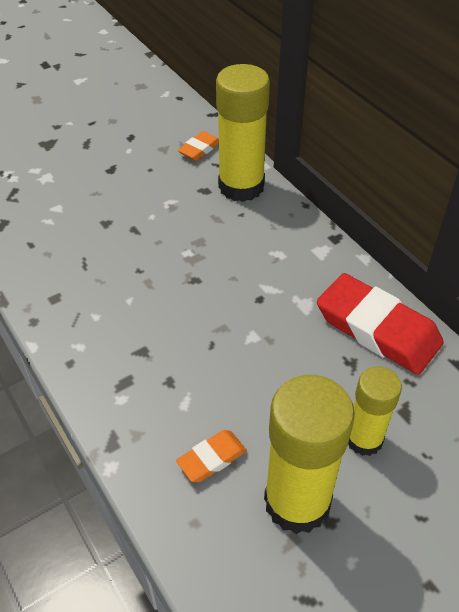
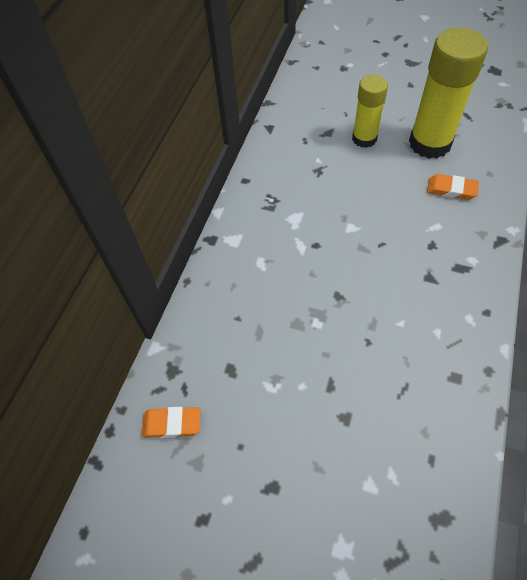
camera: 125 degrees left, 10 degrees up
(241, 186) = (201, 343): yellow glue stick -> none
(377, 329) = (279, 172): red eraser -> none

